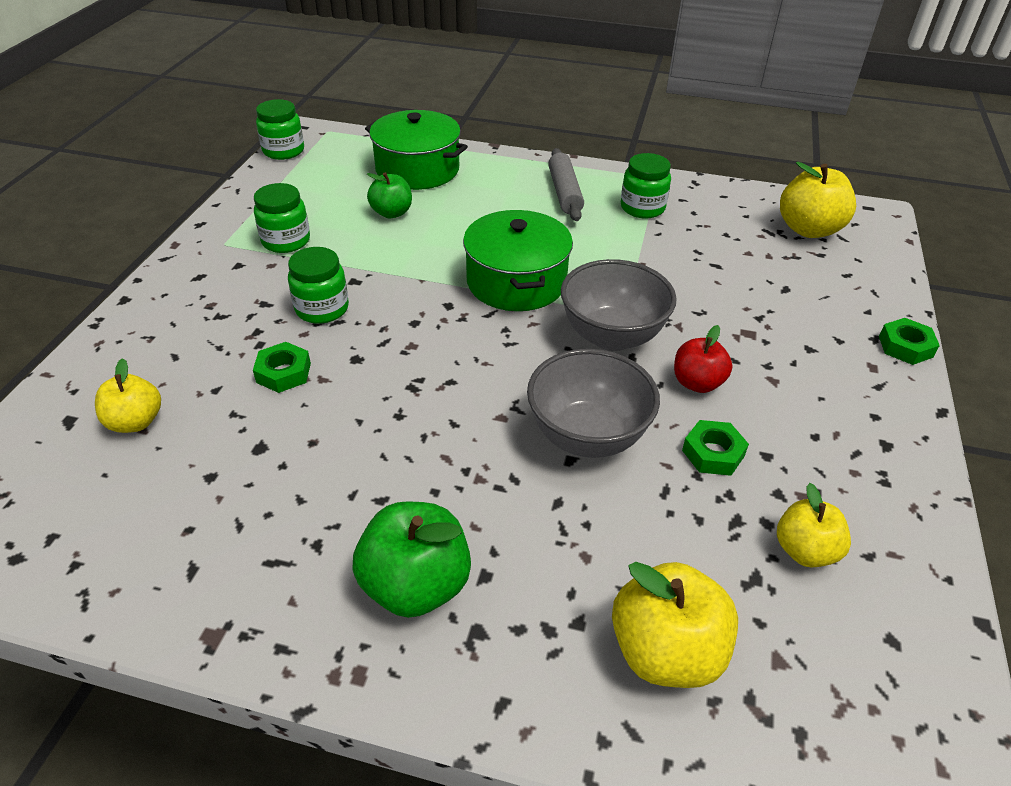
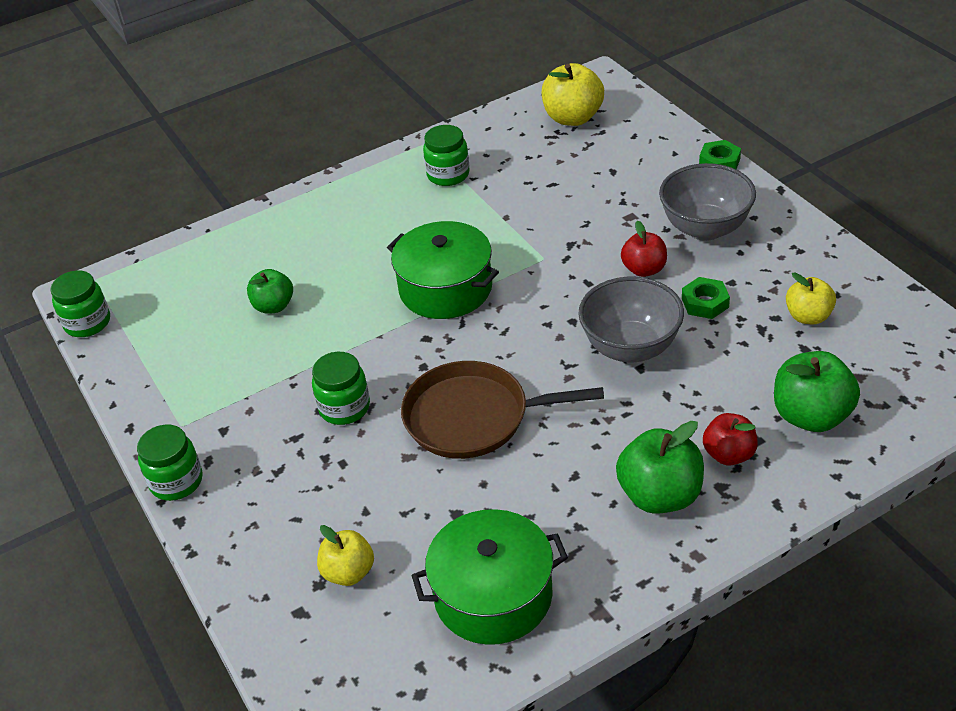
camera: 40 degrees left, 0 degrees up
(283, 373) = (392, 464): green nut -> none
(286, 241) = (228, 386): green jar -> green jar (176, 481)
(386, 387) = (473, 417): none -> brown pan
(417, 169) = (234, 259): green pot -> green pot (493, 595)
(530, 609) = (729, 454): none -> red apple
(565, 193) = (377, 200): grey rolling pin -> none
(612, 336) = (558, 278): grey bowl -> grey bowl (705, 228)
(666, 651) = (811, 416): yellow apple -> green apple

